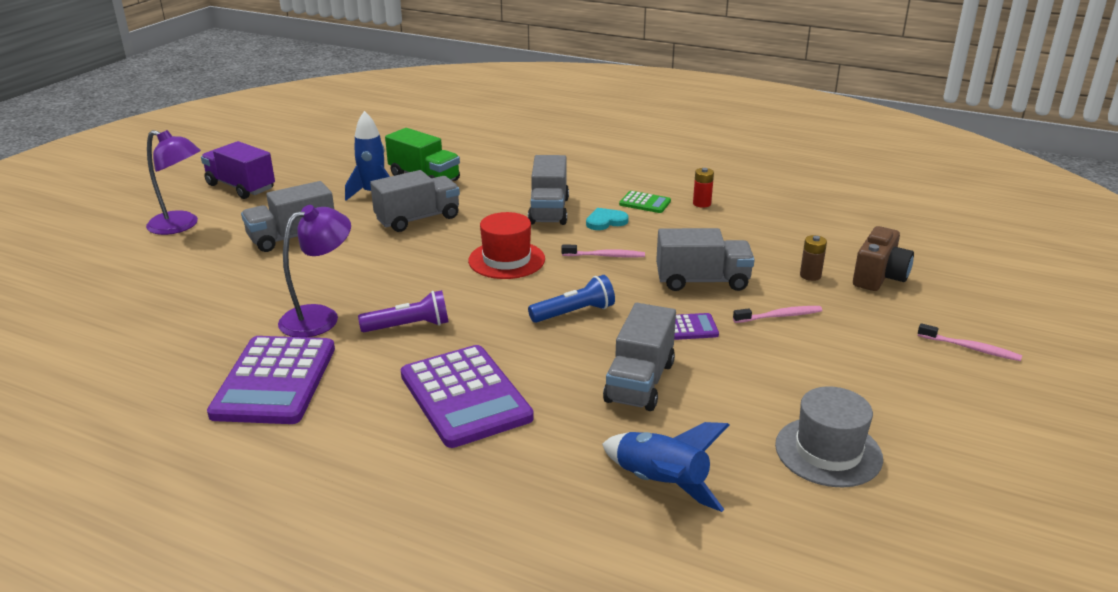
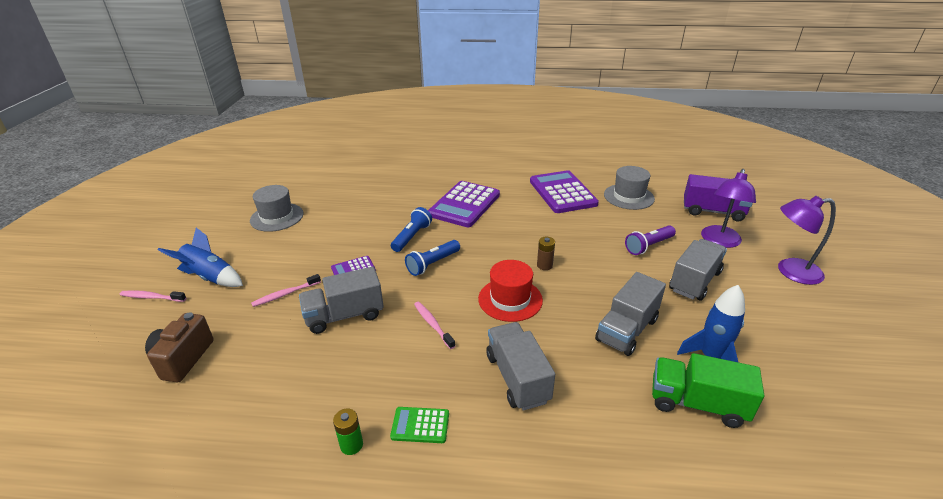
camera: 160 degrees right, 5 degrees up
(185, 348) = (628, 197): none -> grey hat
(241, 187) = (838, 331): purple truck -> purple truck (712, 211)
(320, 317) = (585, 226): purple lamp -> purple lamp (719, 241)
(408, 326) = (528, 232): purple flashlight -> purple flashlight (648, 246)
(465, 396) = (464, 205): purple calculator -> purple calculator turned 105 degrees counterclockwise
(586, 357) = (412, 237): none -> blue flashlight
(605, 221) = (451, 375): turquoise heart -> none
(605, 256) = (433, 324): pink toothbrush -> pink toothbrush turned 75 degrees clockwise
(639, 382) = (376, 229): grey truck -> none
(660, 483) = (357, 191): blue rocket -> blue rocket (210, 277)
(702, 203) = (351, 445): red battery -> green battery
(810, 275) = (248, 345): brown battery -> brown battery (544, 265)

